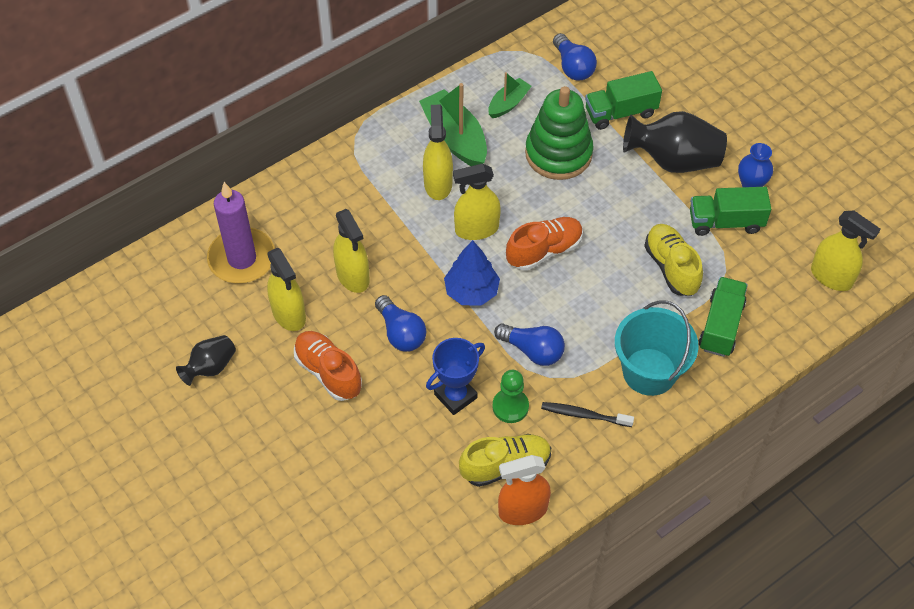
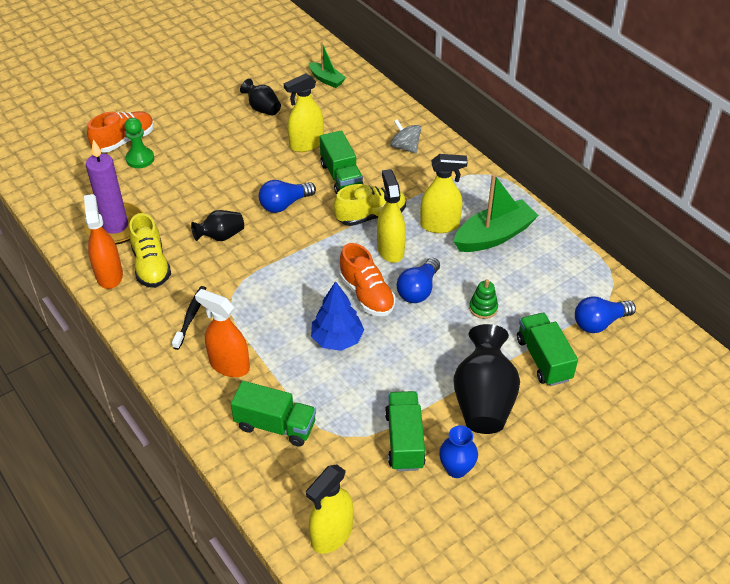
camera: 90 degrees right, 10 degrees down
(242, 258) = (359, 118): purple candle -> purple candle (115, 226)
(302, 212) = (405, 147): none -> grey spinning top
(328, 372) = (252, 166): orange shoe -> orange shoe (124, 141)
(353, 276) = (341, 176): yellow spray bottle -> green truck
(455, 396) = (221, 236): blue trophy -> black vase
(471, 291) = (323, 246): blue tree -> blue tree (337, 339)
(508, 103) = (541, 273): green boat -> green boat (326, 79)
(510, 406) = (206, 269): green pawn -> green pawn (140, 159)
(532, 350) = (260, 284): blue light bulb -> blue light bulb (418, 290)
(558, 153) = (483, 308): green stacking toy -> green stacking toy, size x0.43
(649, 371) = (229, 365): turquoise bucket -> orange spray bottle
(671, 267) = (347, 390): yellow shoe -> yellow shoe (371, 216)

